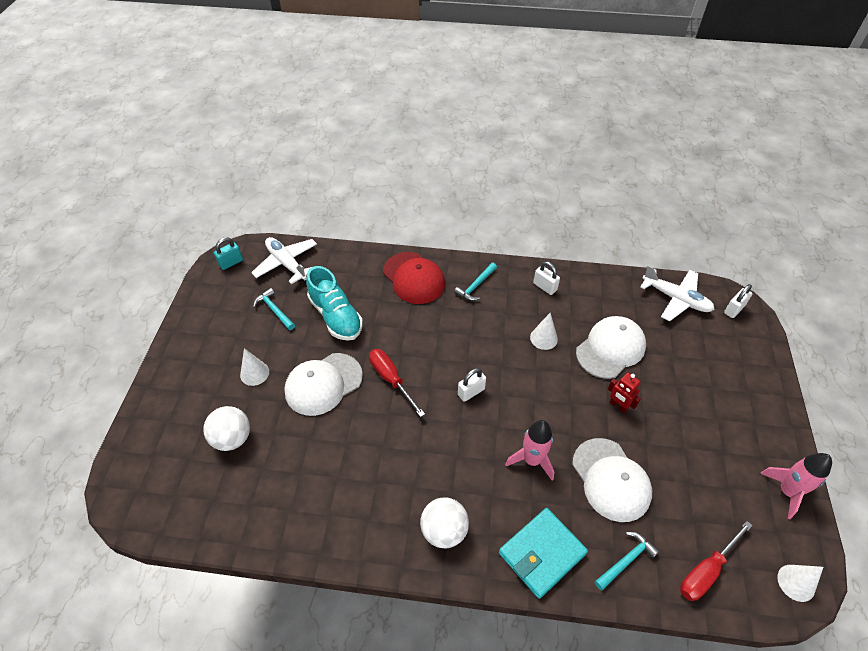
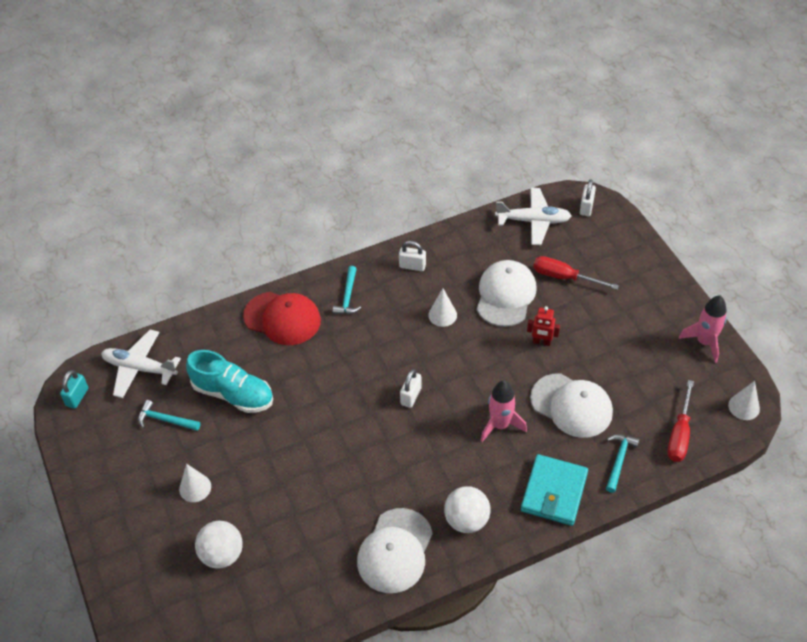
camera: 30 degrees left, 0 degrees up
(323, 384) = (270, 461): white cap -> white cap (395, 551)
(391, 379) = (331, 424): red screwdriver -> red screwdriver (564, 277)

